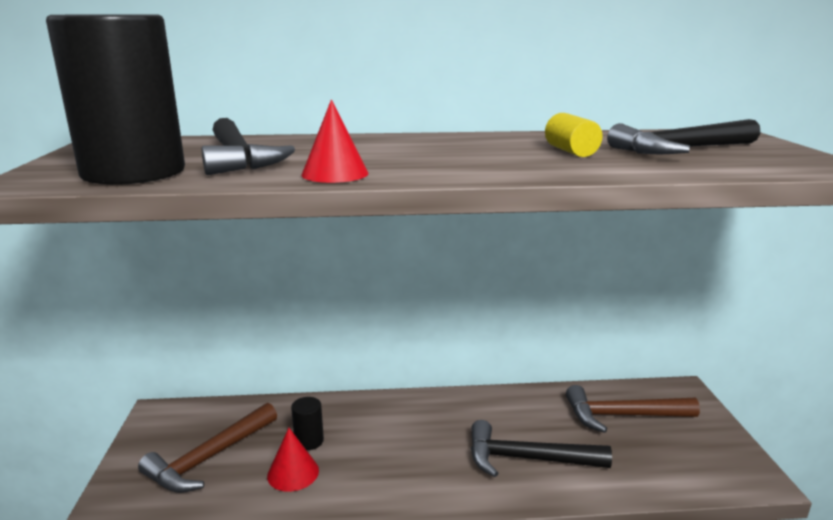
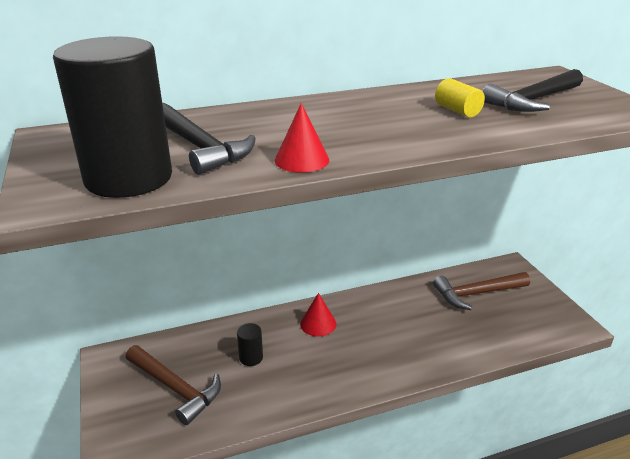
camera: 15 degrees left, 10 degrees up
(209, 458) = (175, 388): brown hammer -> brown hammer turned 75 degrees counterclockwise
(293, 473) = (251, 386): red cone -> red cone (318, 324)
(527, 459) = (422, 340): black hammer -> none

